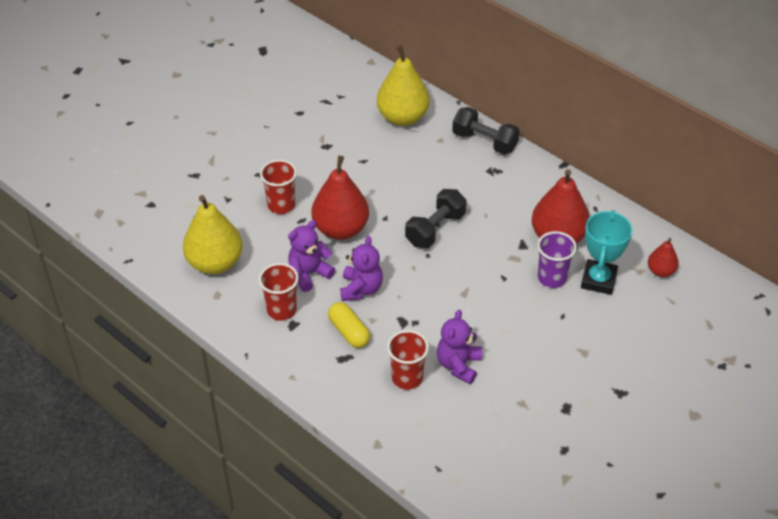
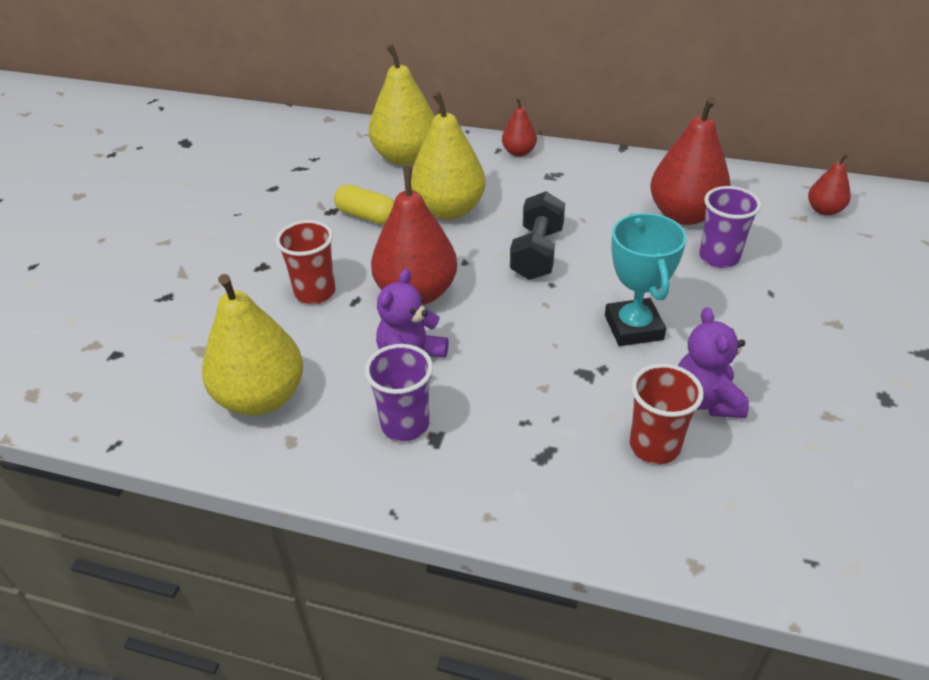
camera: 25 degrees left, 5 degrees down
(281, 310) = (405, 424): red cup -> purple cup
(349, 332) = (524, 416): yellow capsule -> yellow capsule (367, 216)
(361, 289) = (498, 354): purple teddy bear -> none
(402, 173) = (448, 210): none -> yellow pear
(484, 142) = (518, 152): black dumbbell -> red pear
(598, 280) = (771, 241): turquoise trophy -> turquoise trophy (633, 327)

